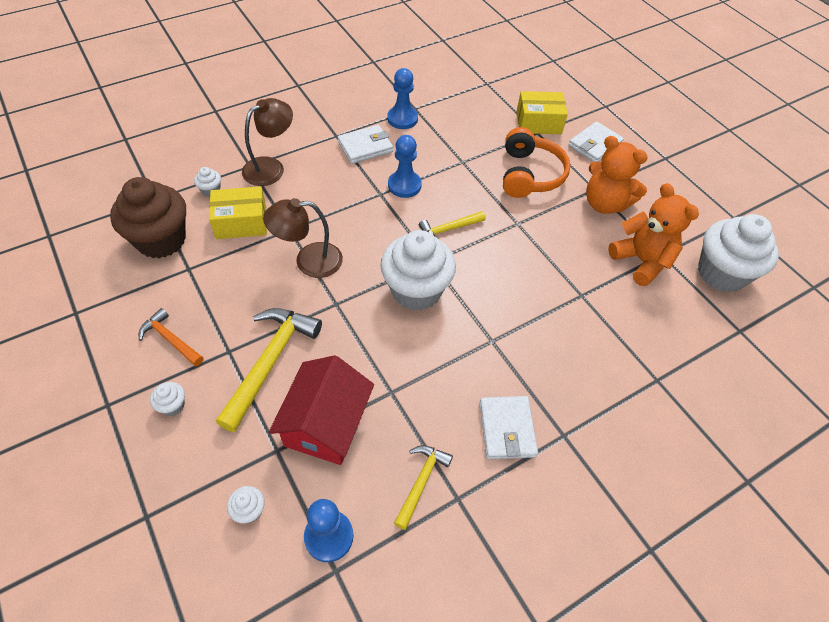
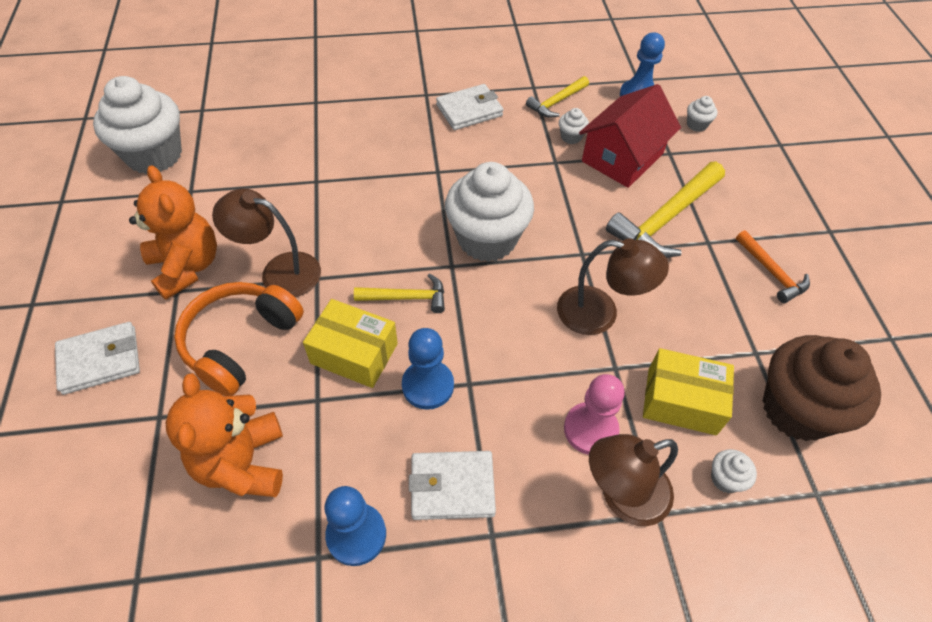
camera: 155 degrees left, 0 degrees up
(173, 405) = (764, 211): white cupcake -> white cupcake (571, 137)
(297, 192) = (590, 429): none -> pink pawn
(506, 429) = (469, 110): white wallet -> white wallet turned 45 degrees clockwise
(538, 123) = (138, 437): yellow box -> yellow box (354, 353)
(545, 219) = (279, 271): none -> brown lamp
(641, 261) = (220, 191): orange teddy bear -> orange teddy bear (243, 463)

